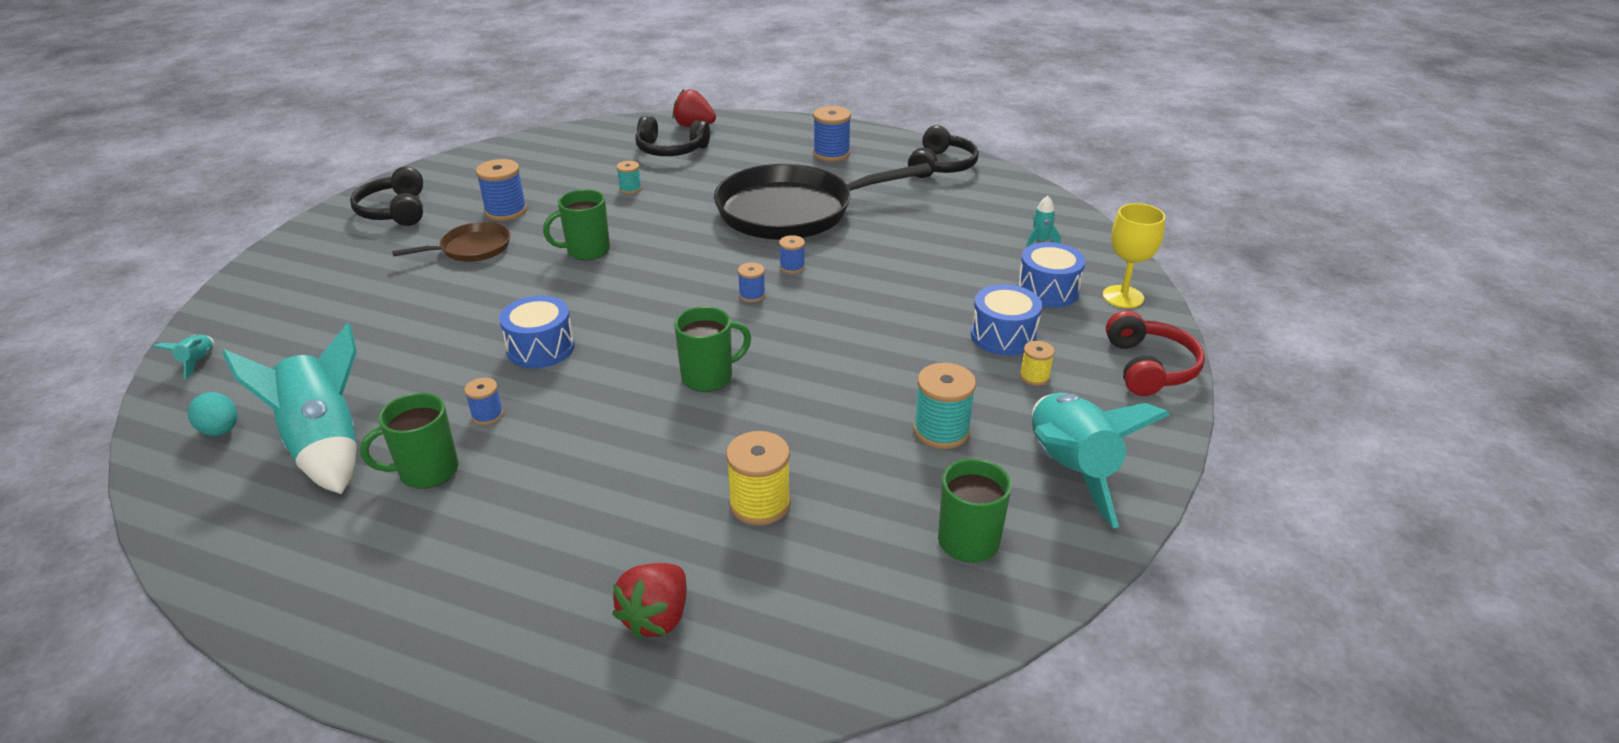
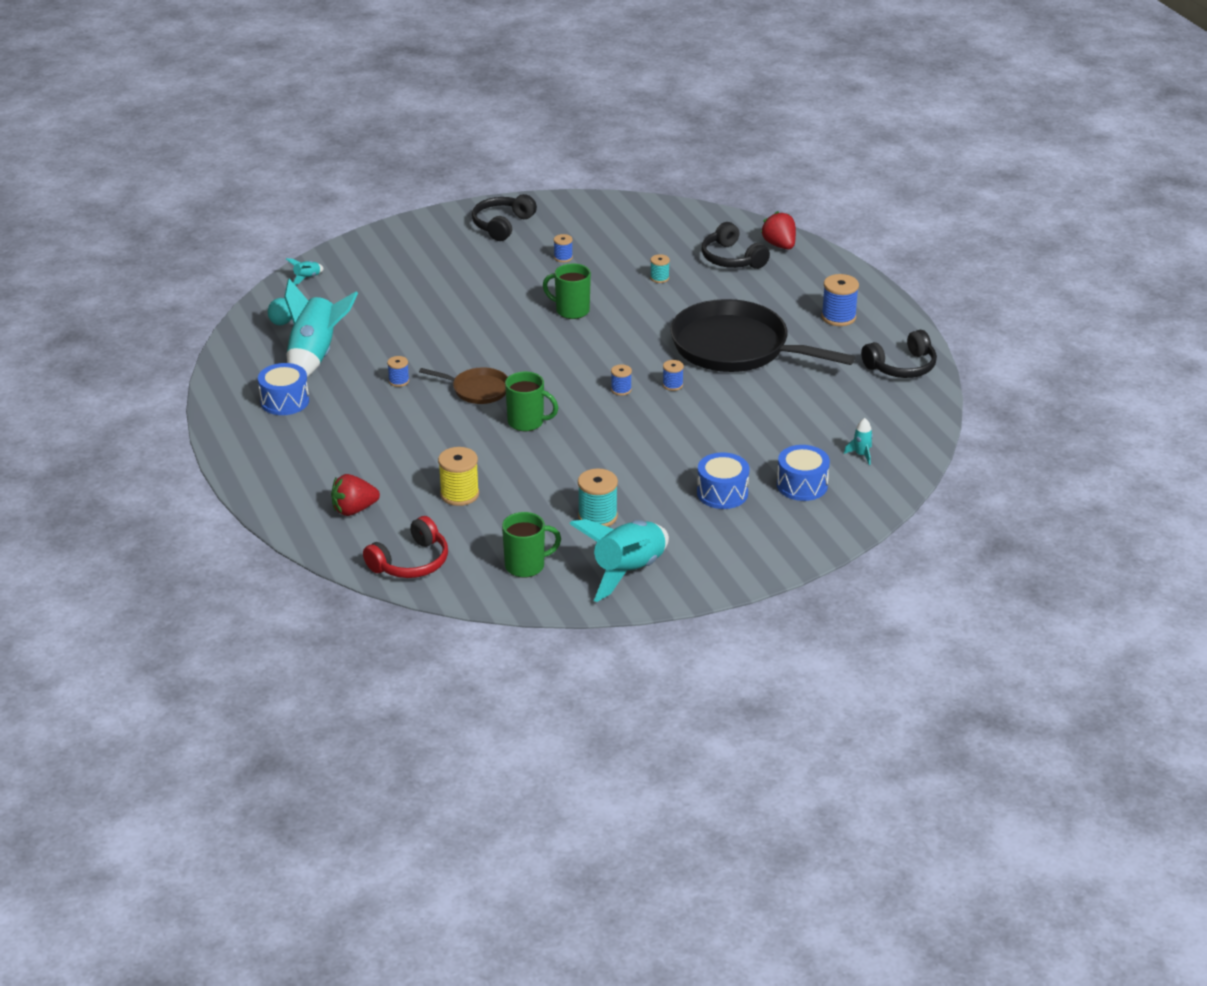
camera: 45 degrees right, 0 degrees up
(426, 471) = (341, 393): green mug -> none
(472, 248) = (511, 275): brown pan -> brown pan (478, 390)
(506, 211) = (563, 257): blue spool -> blue spool, size x0.57
(540, 348) = (468, 359): blue drum -> blue drum (285, 401)
(1034, 377) = (697, 522): yellow spool -> none
(1123, 297) = (842, 515): yellow goblet -> none
(1149, 367) = (773, 557): red headphones -> red headphones (411, 562)

